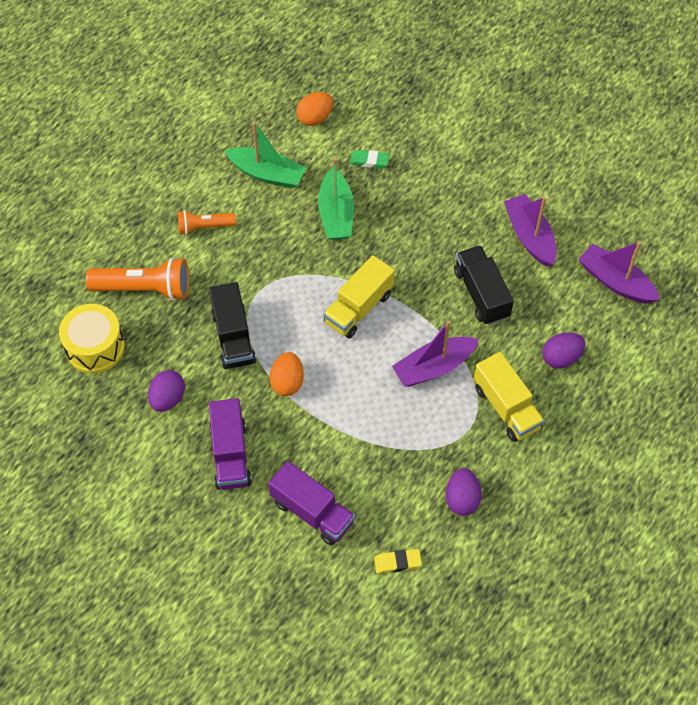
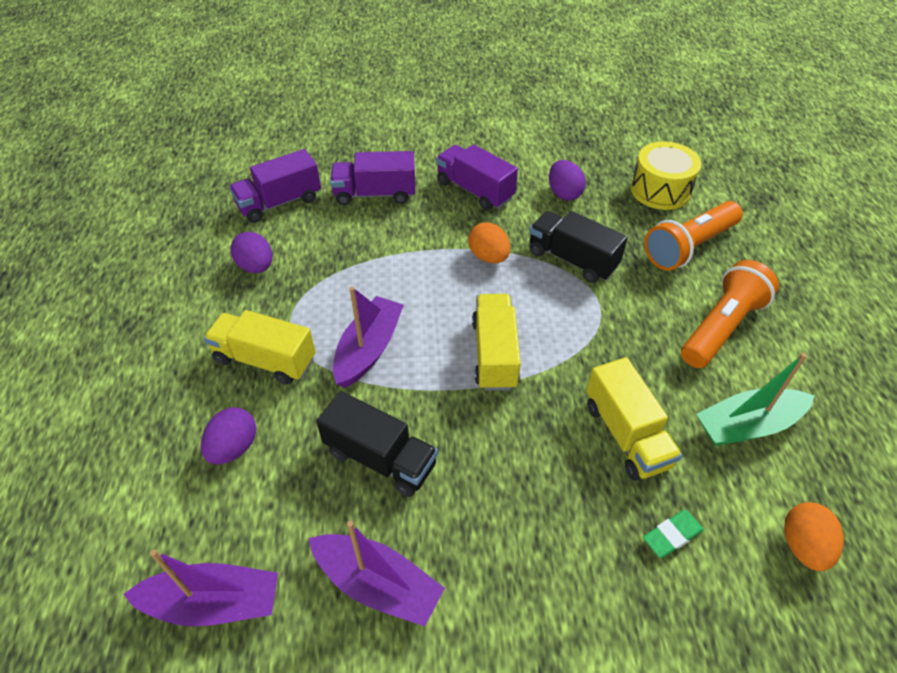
camera: 140 degrees right, 10 degrees down
(204, 227) = (721, 327): orange flashlight -> orange flashlight, size x1.68
(336, 214) = (626, 434): green boat -> yellow truck
(397, 562) = (279, 202): yellow eraser -> purple truck

